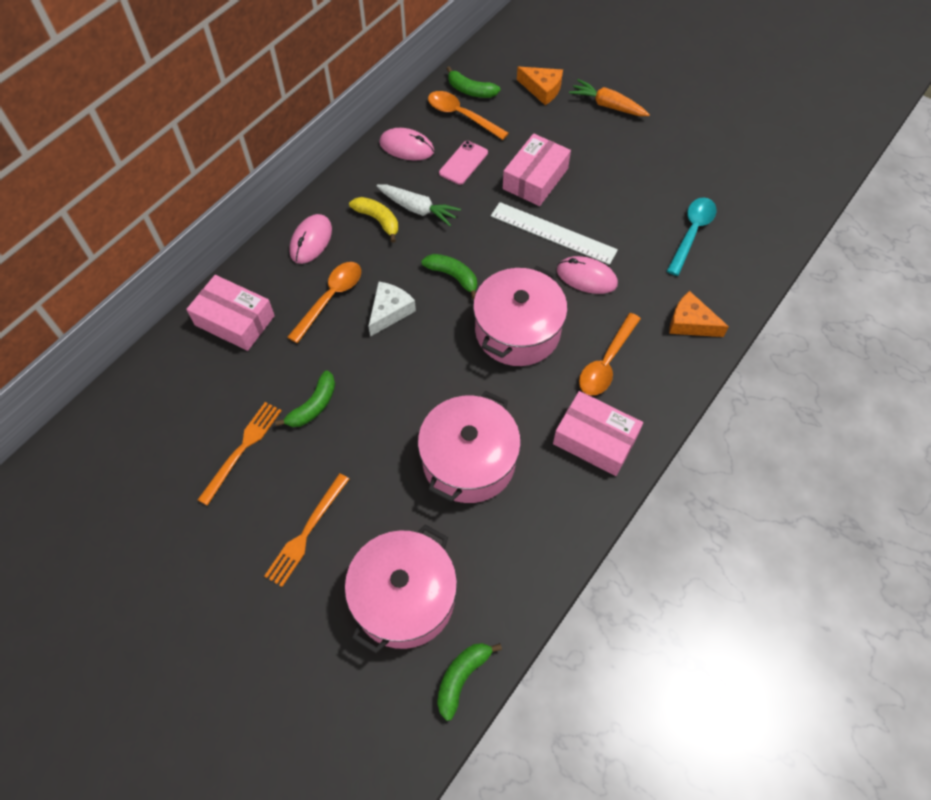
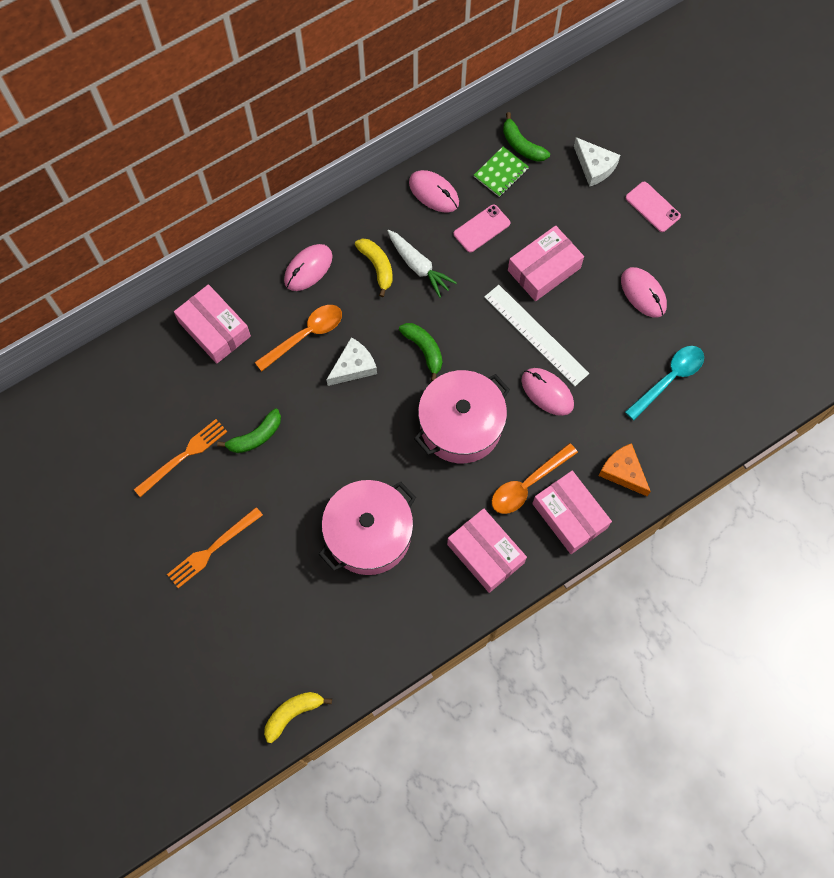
camera: 20 degrees right, 10 degrees up
(404, 598) = (271, 633): pink pot -> none
(461, 115) = (501, 172): orange spoon -> green notebook
(462, 677) = (293, 713): green banana -> yellow banana
(542, 89) = (594, 166): orange cheese -> white cheese
(607, 105) = (652, 207): orange carrot -> pink phone
(633, 172) = (643, 293): none -> pink mouse
(660, 378) = (569, 516): none -> pink box

